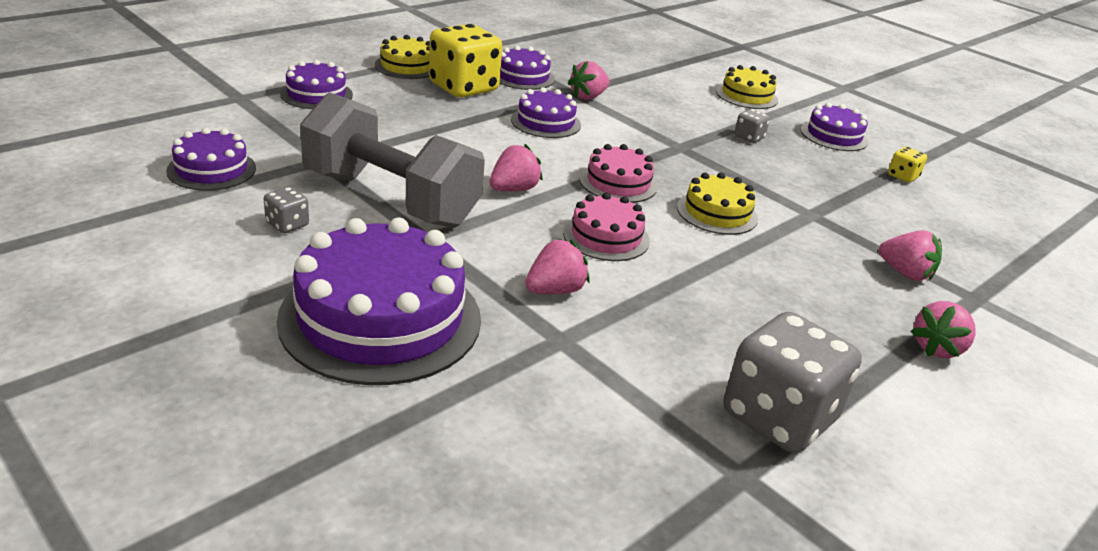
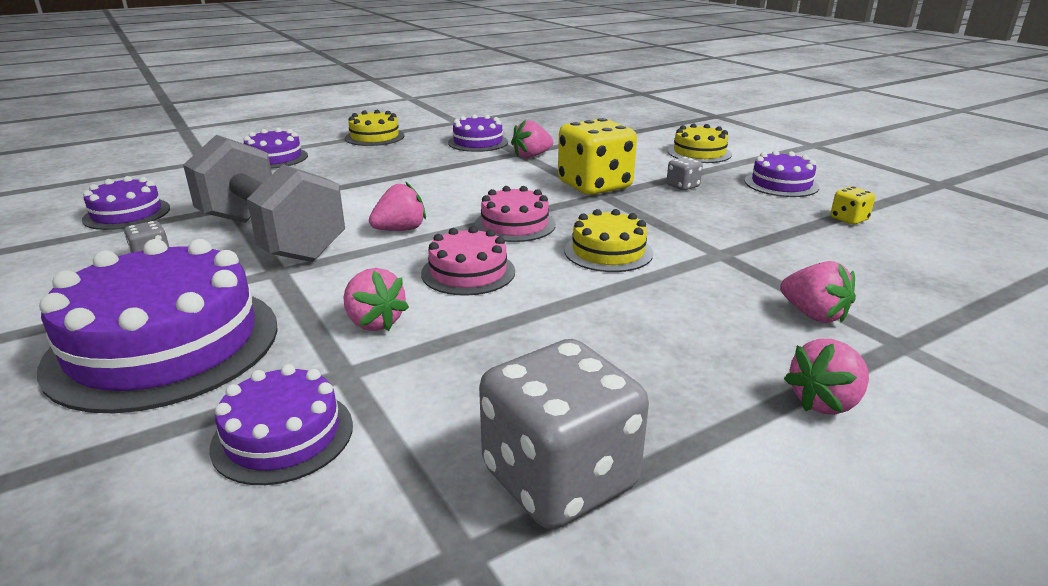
camera: 15 degrees right, 5 degrees down
(463, 87) = (414, 151): yellow dice -> yellow dice (594, 186)
(546, 122) = (474, 176): purple cake -> purple cake (283, 435)
(555, 290) = (374, 322): pink strawberry -> pink strawberry turned 75 degrees clockwise

